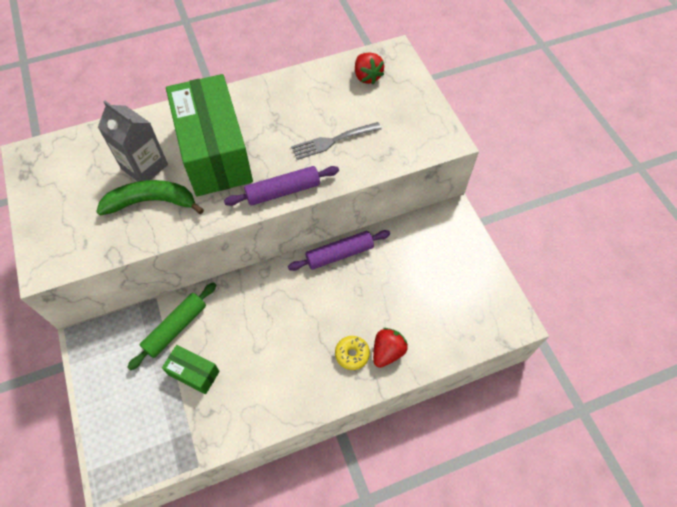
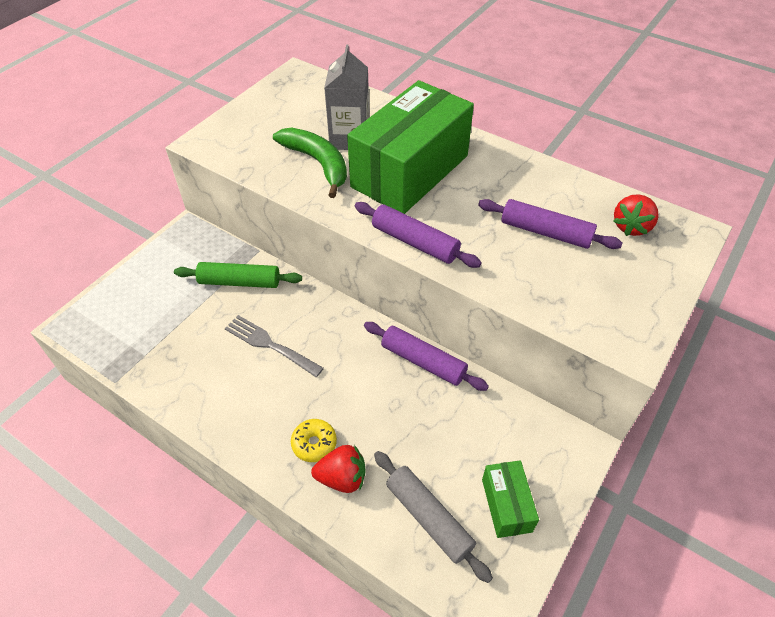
camera: 55 degrees right, 10 degrees down
(194, 373) = (204, 322): green box -> green box (506, 505)
(333, 141) = (516, 246): grey fork -> grey fork (270, 345)
(335, 119) = (546, 232): none -> purple rolling pin
(445, 319) = (429, 518): none -> grey rolling pin

